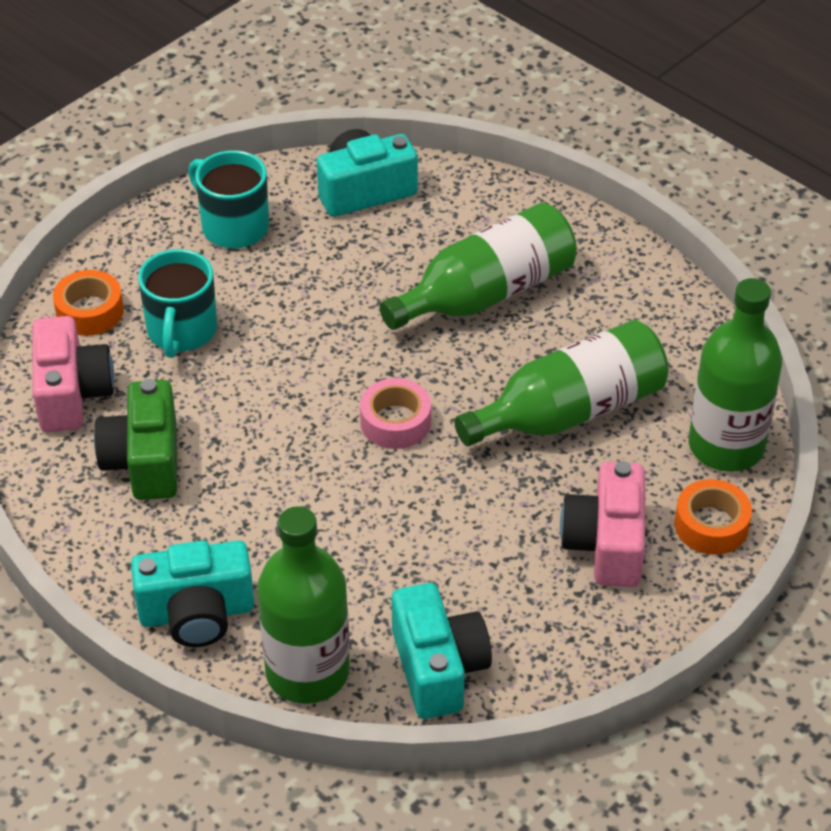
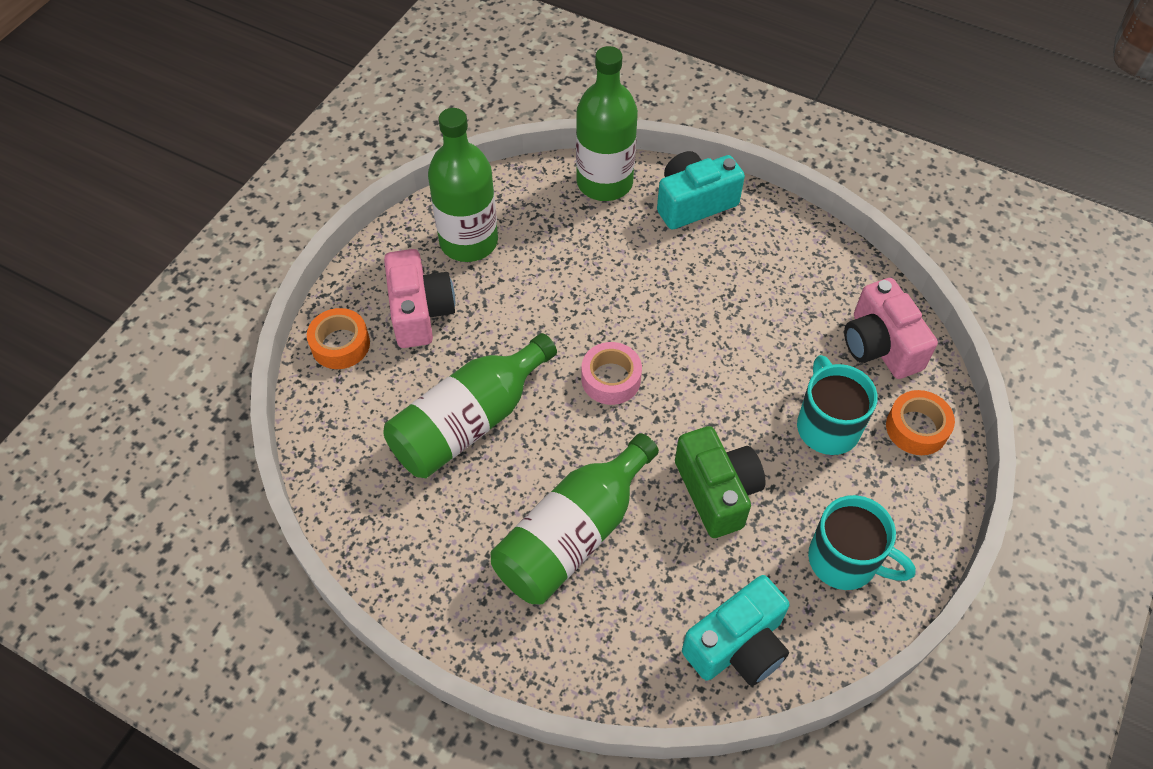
camera: 165 degrees right, 10 degrees up
(144, 461) = (790, 301): green camera -> green camera (717, 491)
(438, 668) = (519, 202): turquoise camera -> none
(726, 446) = (332, 418): green bottle -> green bottle (469, 241)

